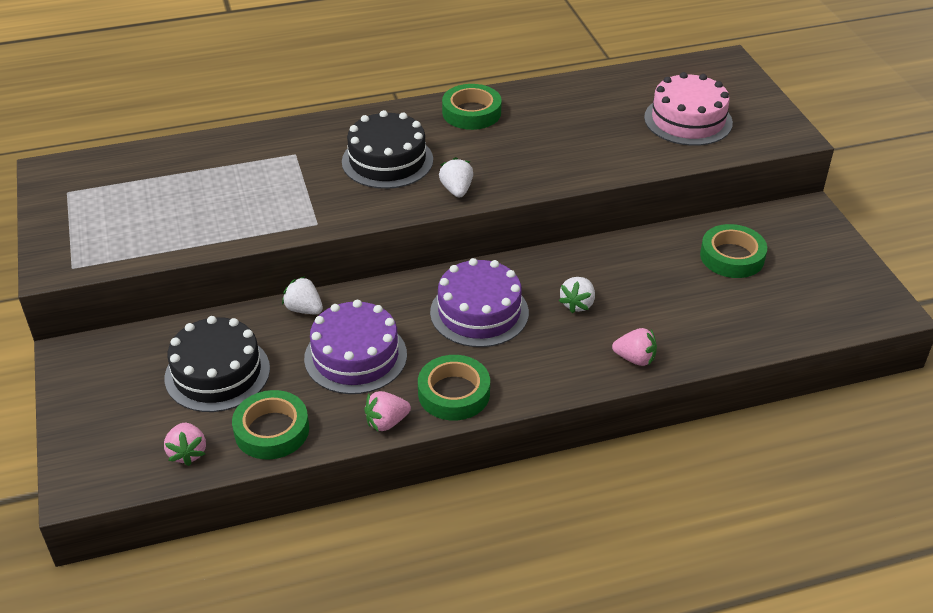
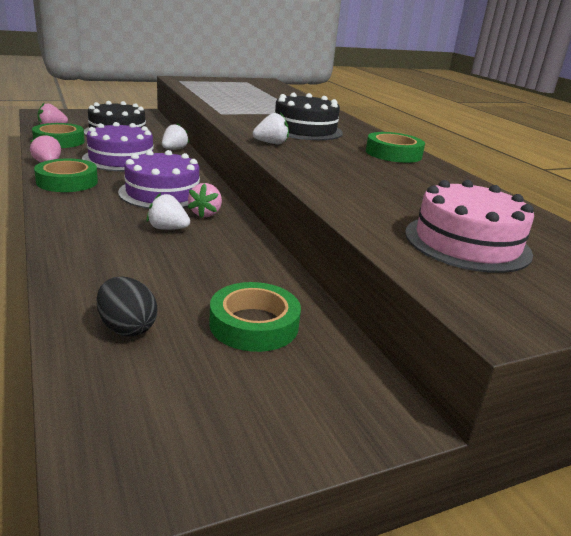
camera: 80 degrees right, 15 degrees down
(635, 359) = (77, 249): pink strawberry -> pink strawberry (205, 214)
(752, 316) = (127, 328): none -> black egg

